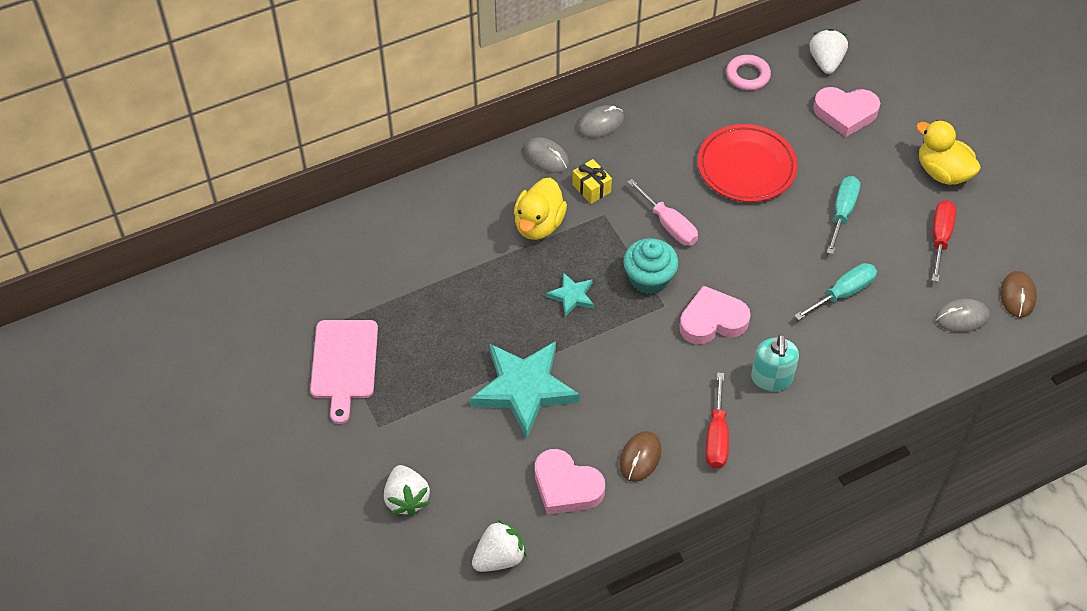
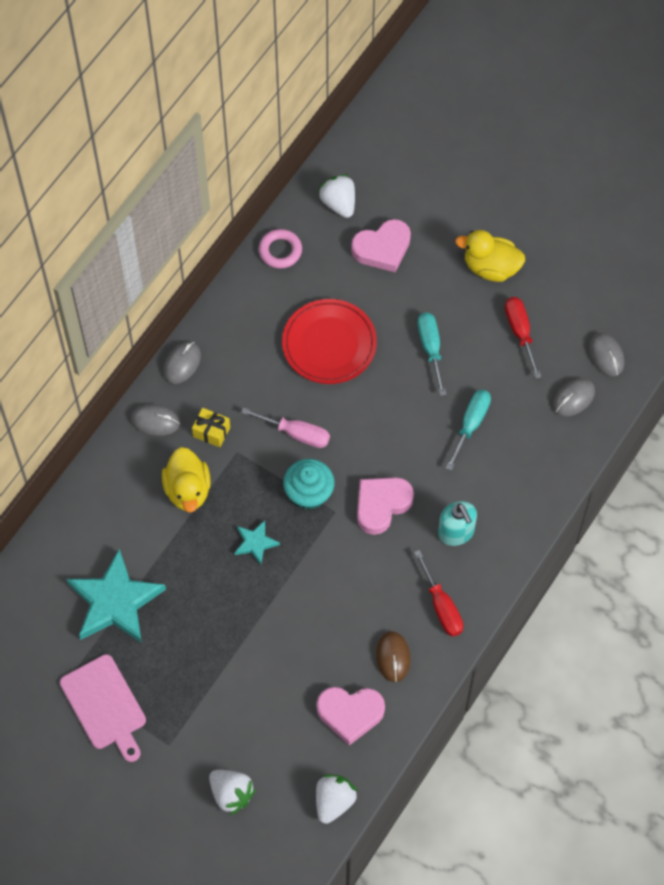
camera: 30 degrees left, 10 degrees up
(524, 389) = (267, 648): turquoise star -> turquoise star (115, 602)
(1017, 296) = (606, 355): brown mouse -> grey mouse

